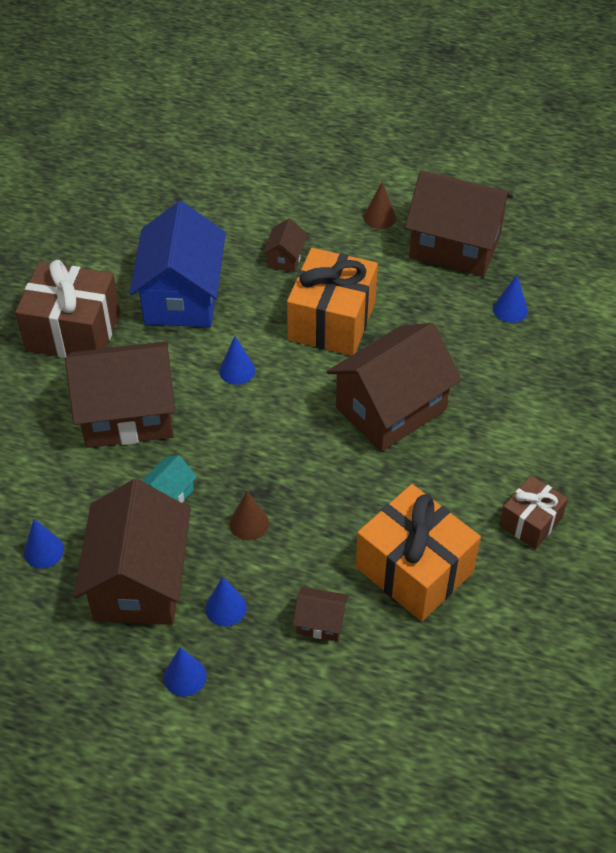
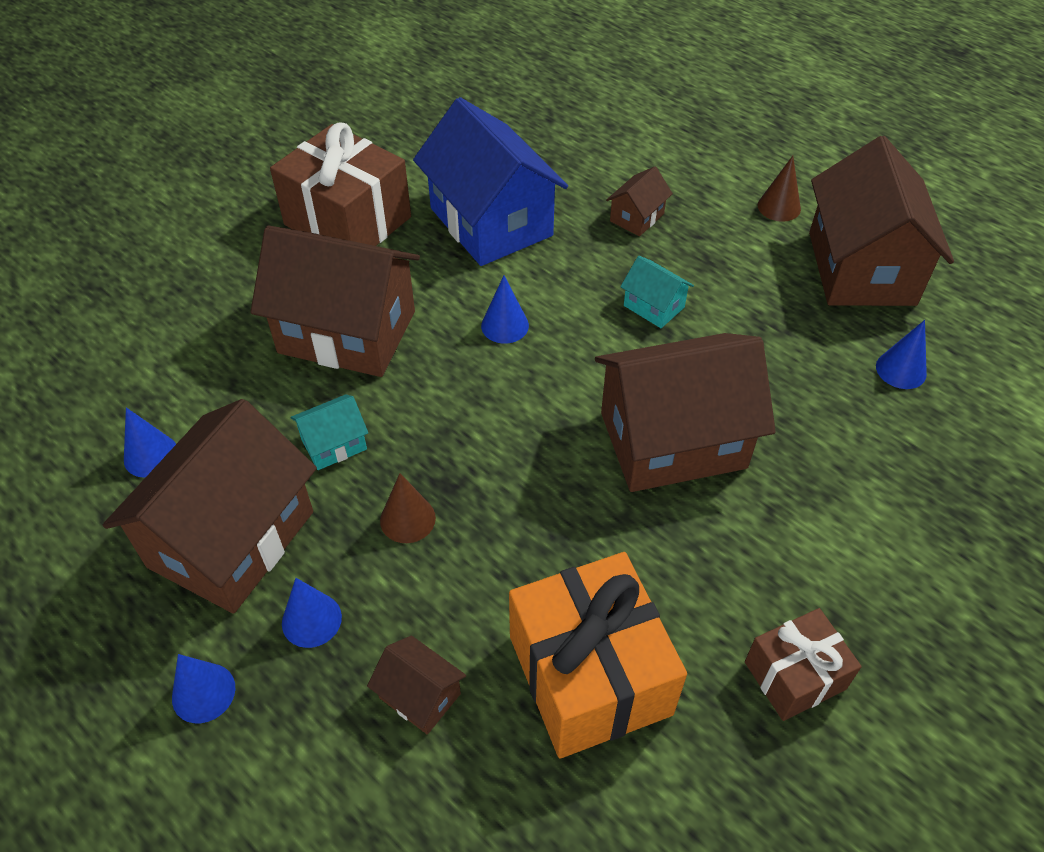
camera: 25 degrees right, 0 degrees up
(182, 296) = (491, 222): blue house -> blue house turned 60 degrees counterclockwise
(331, 321) = (654, 306): orange gift -> turquoise house
(455, 246) = (861, 268): brown house -> brown house turned 45 degrees clockwise

